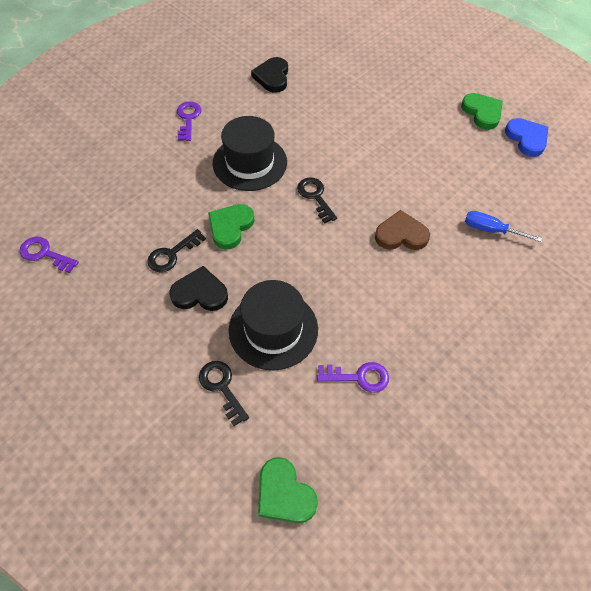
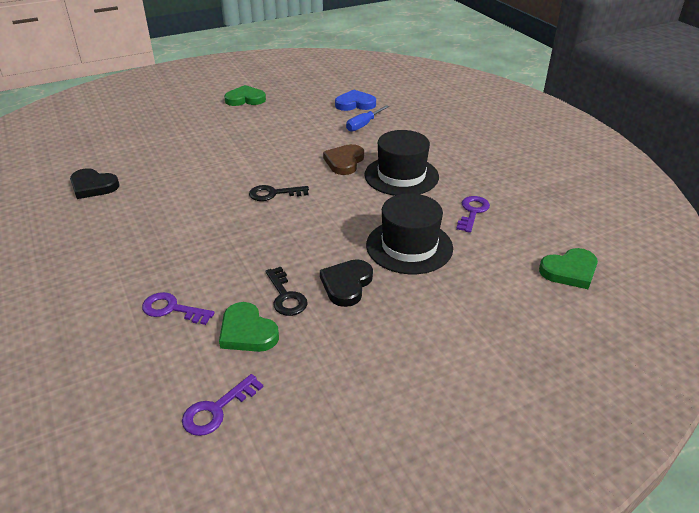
camera: 70 degrees left, 20 degrees down
(188, 119) = (96, 253): purple key -> purple key (172, 309)
(222, 387) = (460, 288): black key -> none
(230, 227) = (275, 250): green heart -> green heart (247, 332)
(250, 162) = (200, 223): black hat -> black hat (401, 176)
(526, 139) = (287, 90): blue heart -> blue heart (355, 104)

